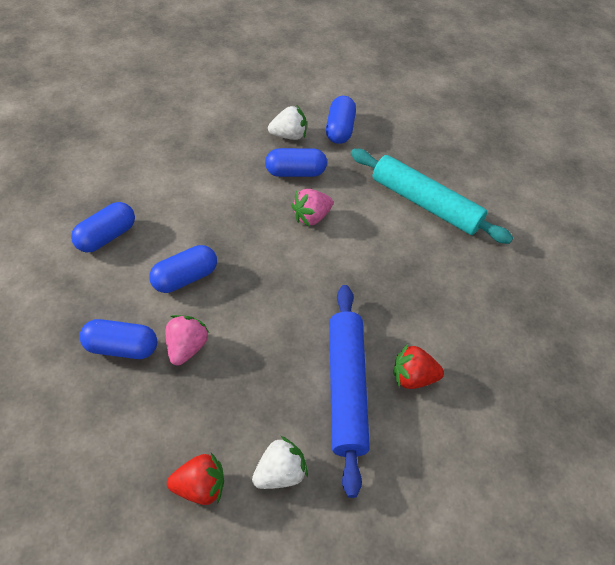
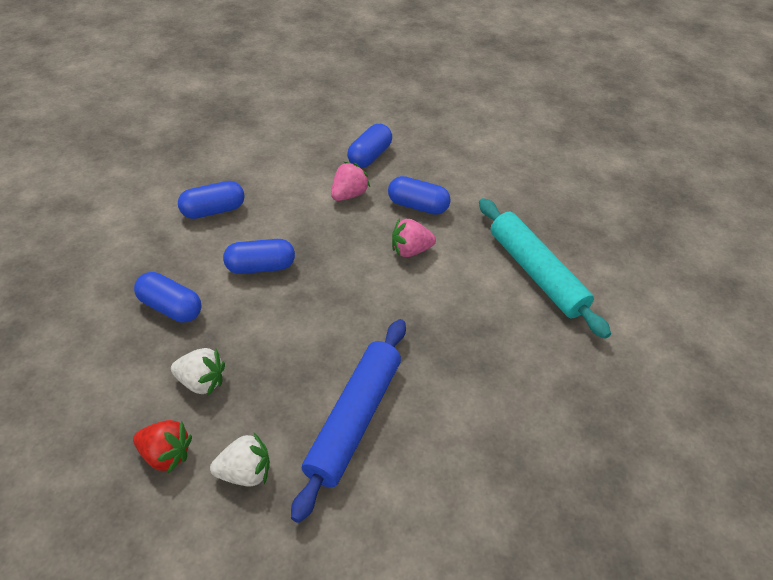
camera: 25 degrees right, 5 degrees down
(186, 347) = (226, 327): pink strawberry -> pink strawberry (348, 194)
(288, 135) = (430, 171): white strawberry -> white strawberry (201, 381)
(339, 129) = (484, 179): blue capsule -> blue capsule (369, 156)
(413, 377) = (428, 434): red strawberry -> none

